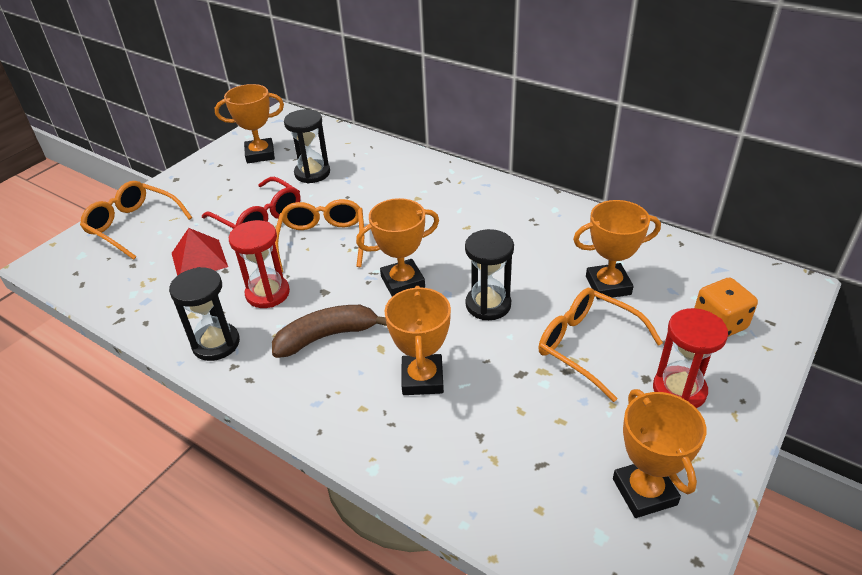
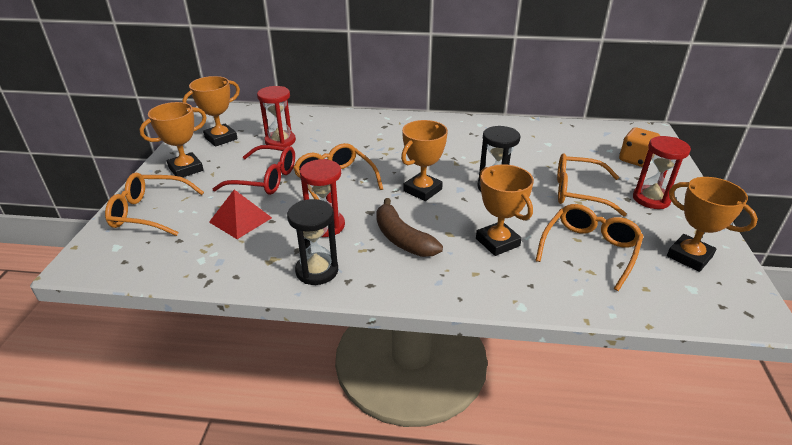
camera: 30 degrees left, 5 degrees down
(312, 173) = (280, 141): black hourglass -> red hourglass
(327, 336) = (402, 238): brown banana -> brown banana turned 75 degrees counterclockwise
(521, 430) = (589, 250): none -> orange glasses
(608, 285) = (555, 157): orange trophy -> orange trophy (186, 169)

